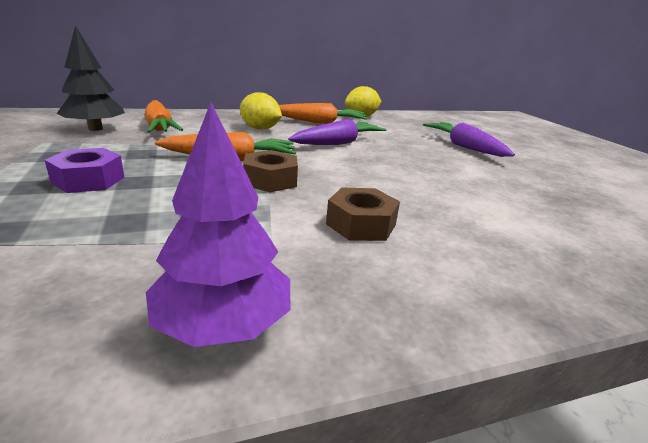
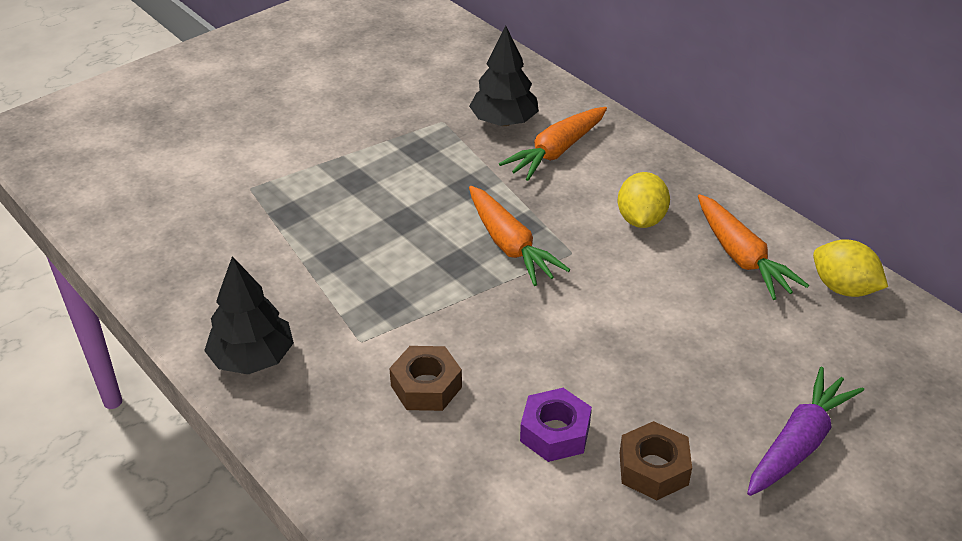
camera: 70 degrees right, 15 degrees up
(88, 180) = (386, 197): purple nut -> purple nut (555, 433)
(223, 324) = (252, 358): purple tree -> black tree
(270, 180) = (478, 295): brown nut -> brown nut (653, 468)
(338, 143) = (658, 305): purple carrot -> none

